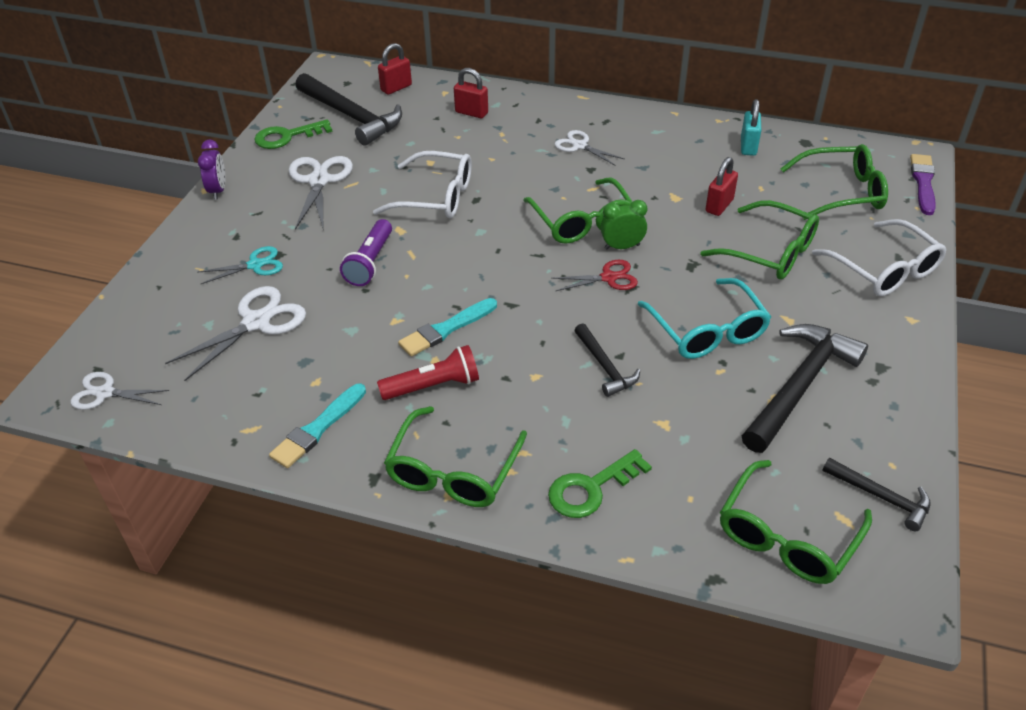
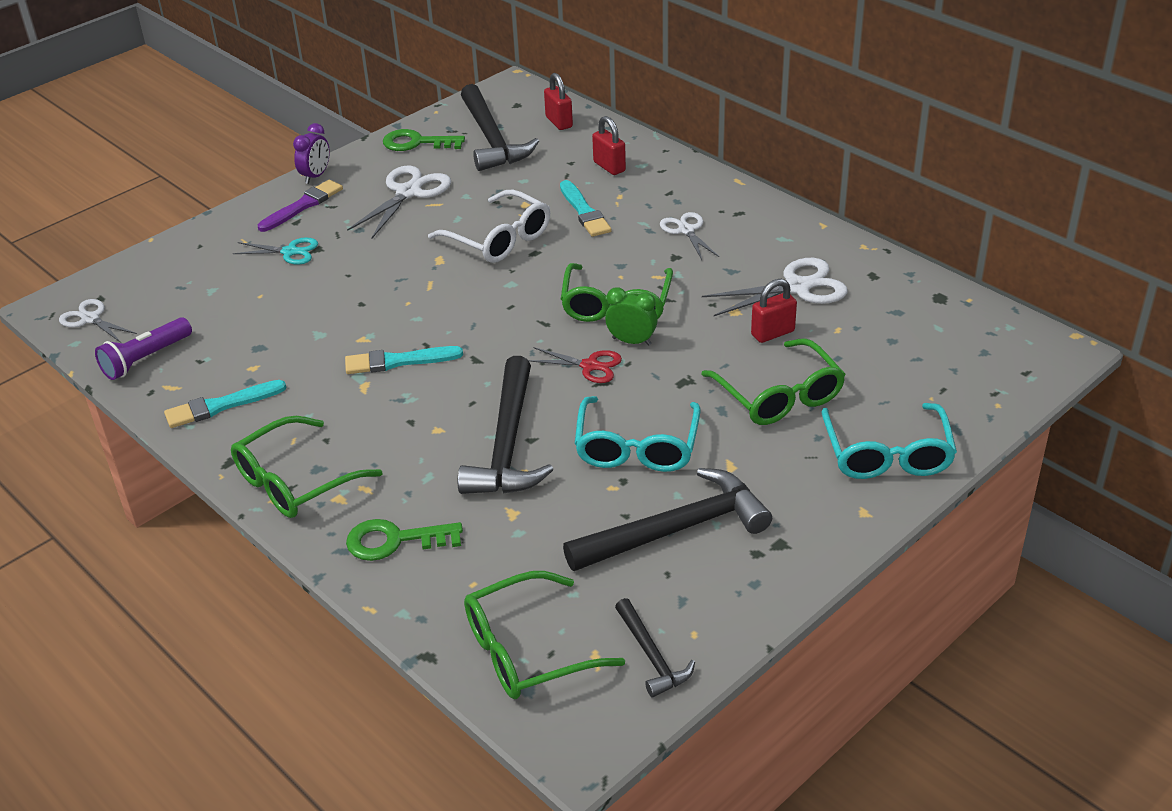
camera: 30 degrees right, 5 degrees down
(256, 322) = (249, 301): white scissors -> white scissors (797, 287)
(370, 262) = (387, 281): purple flashlight -> purple flashlight (145, 359)
(396, 88) = (559, 122): red padlock -> red padlock turned 75 degrees clockwise
(433, 386) = (343, 406): red flashlight -> none
(485, 154) = (584, 211): none -> turquoise brush
(605, 367) = (507, 444): black hammer -> black hammer, size x1.87
(748, 146) = (868, 283): turquoise padlock -> none
(842, 192) = (925, 361): green glasses -> none
(884, 270) = (887, 454): white glasses -> turquoise glasses
(923, 183) = (1034, 381): purple brush -> purple brush (302, 206)

